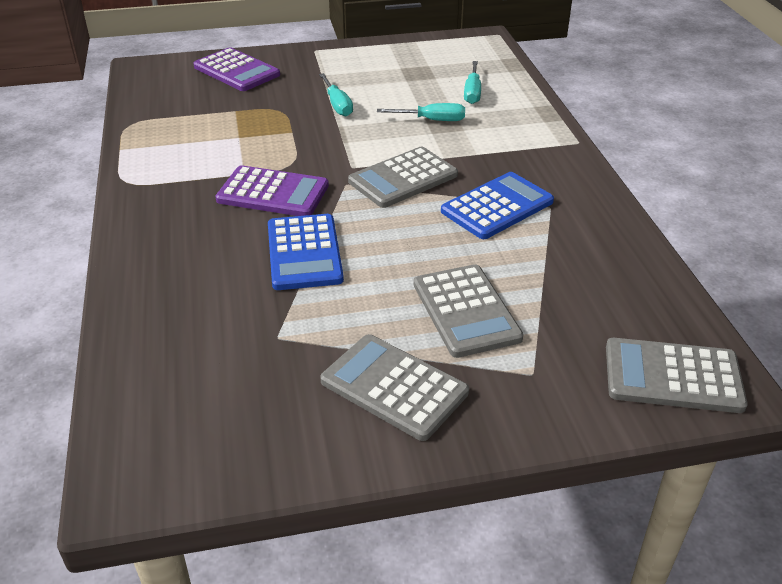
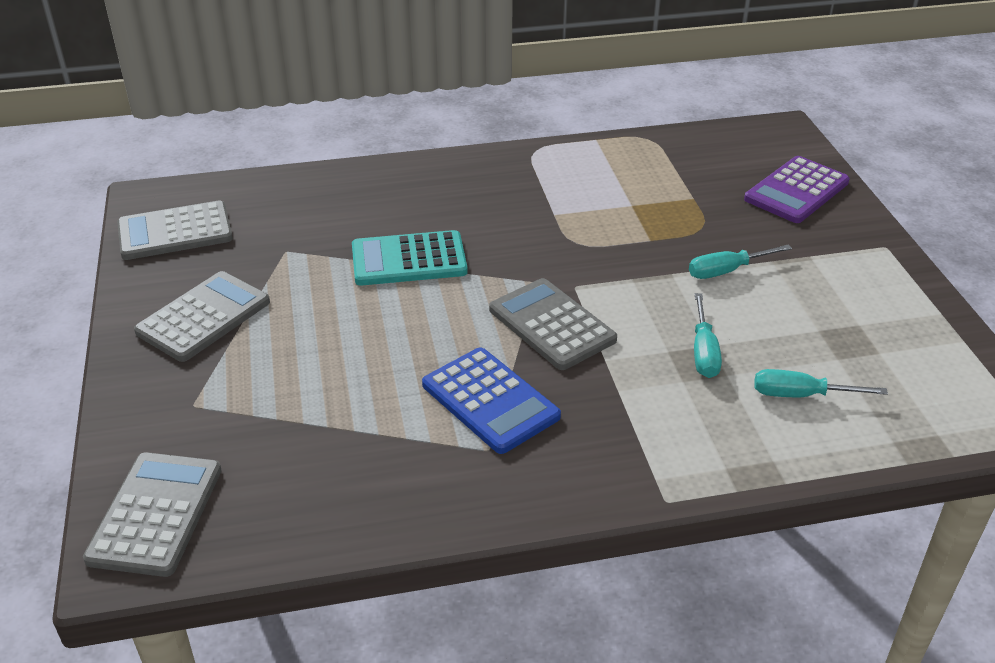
camera: 90 degrees right, 0 degrees up
(273, 193) = (517, 235): purple calculator -> none
(304, 252) = (409, 260): blue calculator -> turquoise calculator
(466, 311) = (297, 365): grey calculator -> grey calculator (175, 232)

